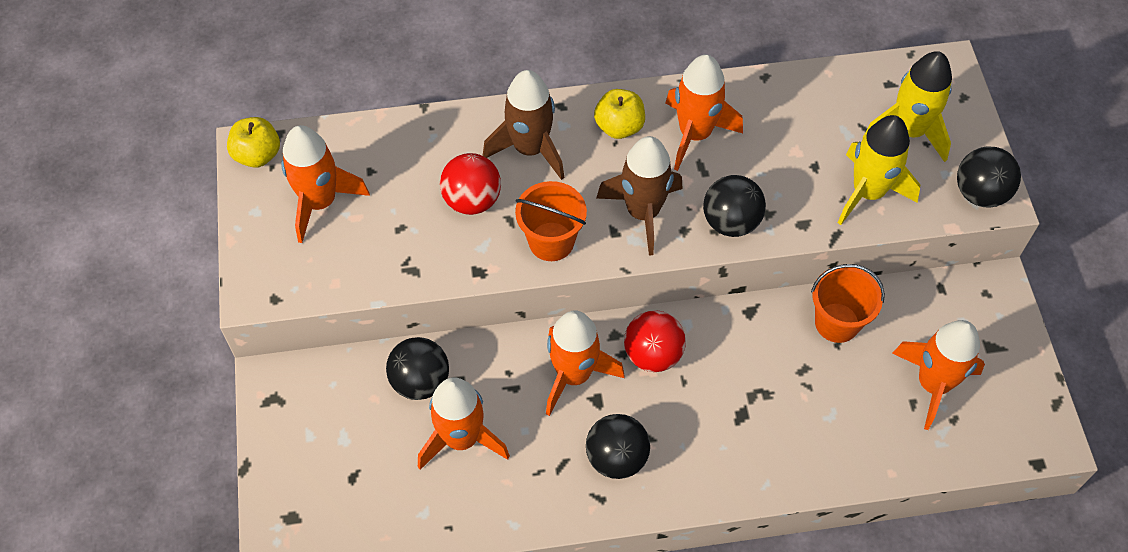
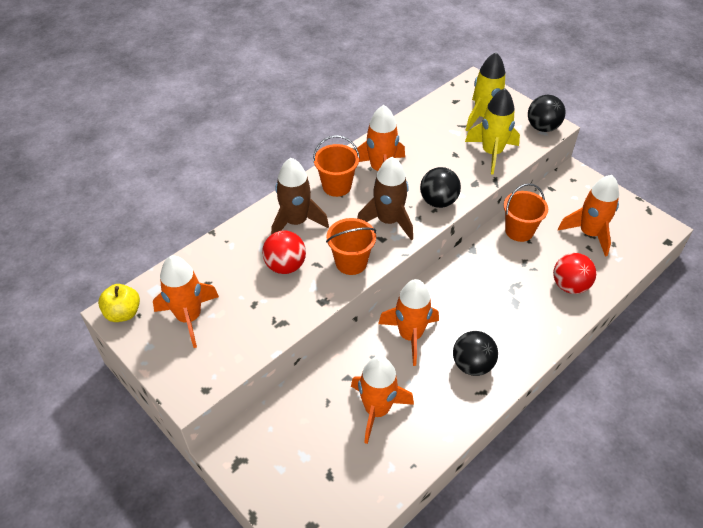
camera: 35 degrees left, 10 degrees down
(420, 381) = (324, 393): black ball -> none
(619, 126) = (336, 186): yellow apple -> orange bucket
(653, 354) = (443, 299): red ball -> red ball (569, 285)

